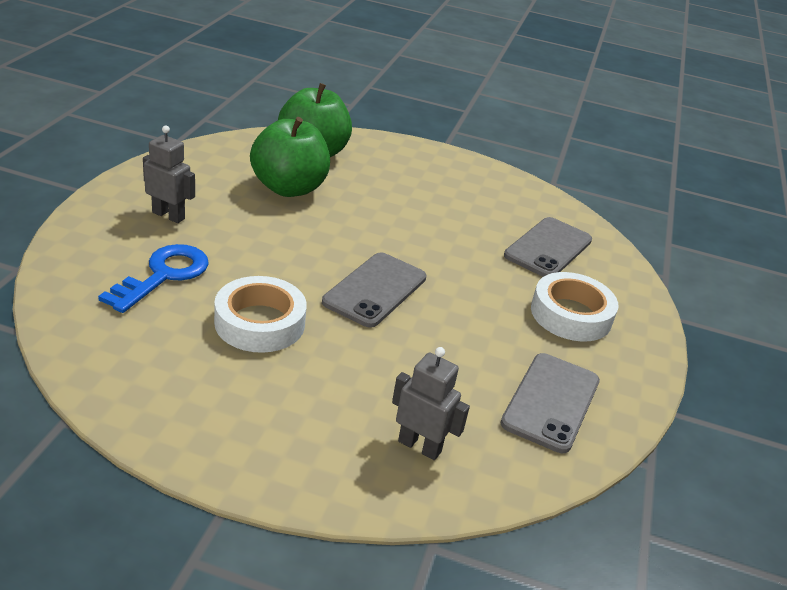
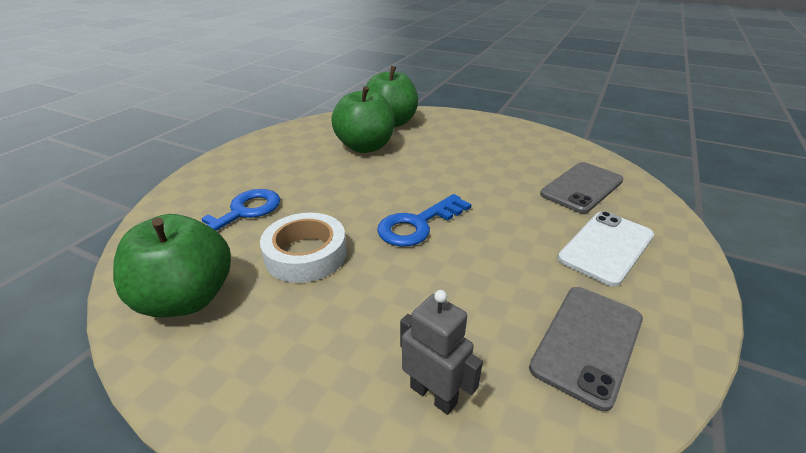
camera: 15 degrees right, 0 degrees up
(147, 369) = (187, 298): none -> green apple
(168, 215) = (264, 168): grey robot -> none
(375, 290) = (418, 224): grey phone -> blue key
(571, 314) = (606, 247): white tape -> white phone

